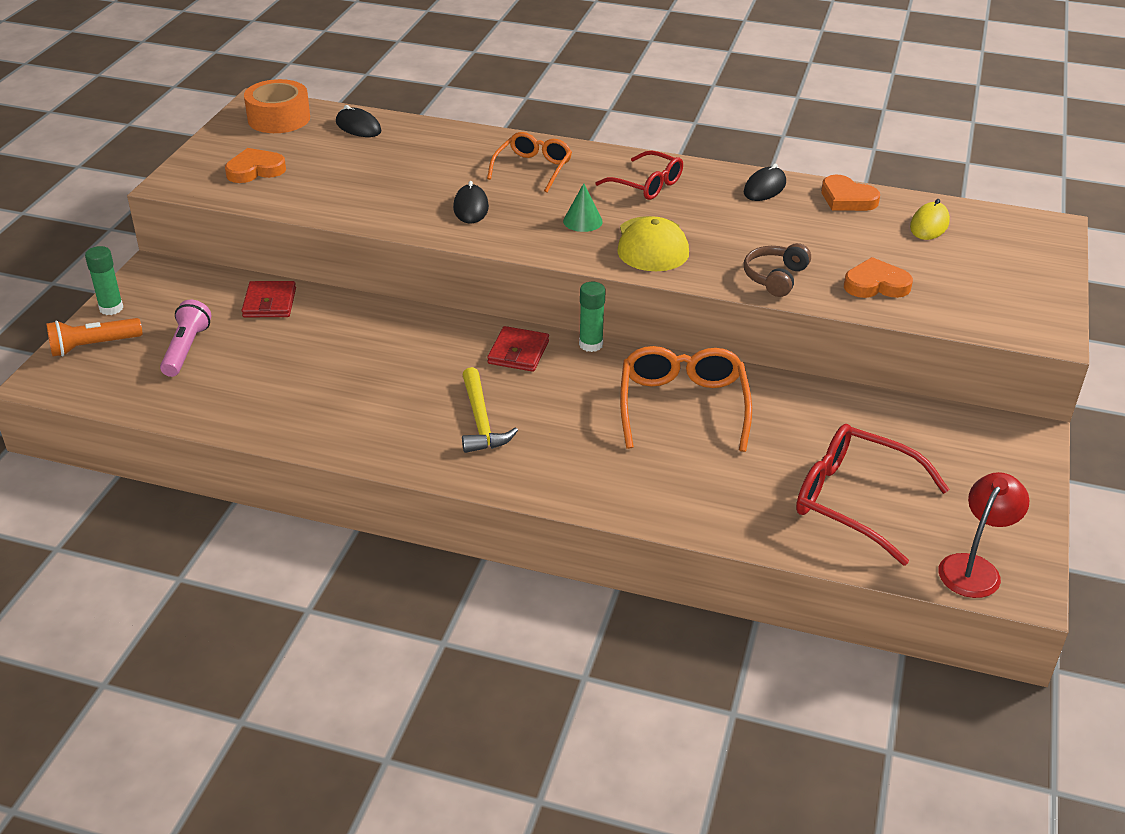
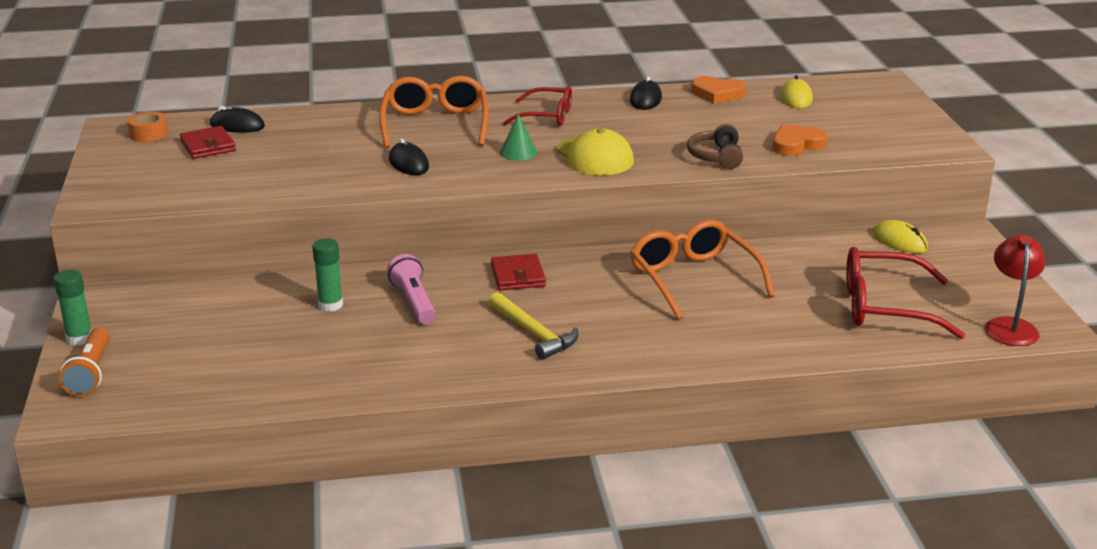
camera: 25 degrees left, 10 degrees down
(93, 346) = (91, 373): orange flashlight -> orange flashlight turned 45 degrees counterclockwise
(186, 349) = (194, 351): pink flashlight -> pink flashlight (414, 302)
(255, 170) = (167, 178): orange heart -> none
(269, 303) = (244, 295): red wallet -> red wallet (208, 146)
(279, 118) = (149, 134): orange tape -> orange tape, size x0.58
(533, 168) = (435, 124): orange glasses -> orange glasses, size x1.52
(591, 344) = (575, 255): green glue stick -> green glue stick (330, 305)
(941, 425) = (900, 241): none -> yellow mouse

